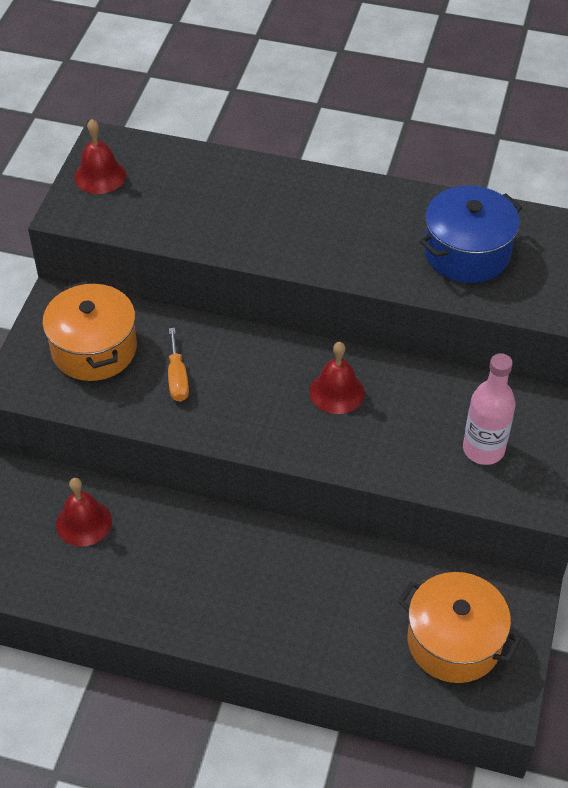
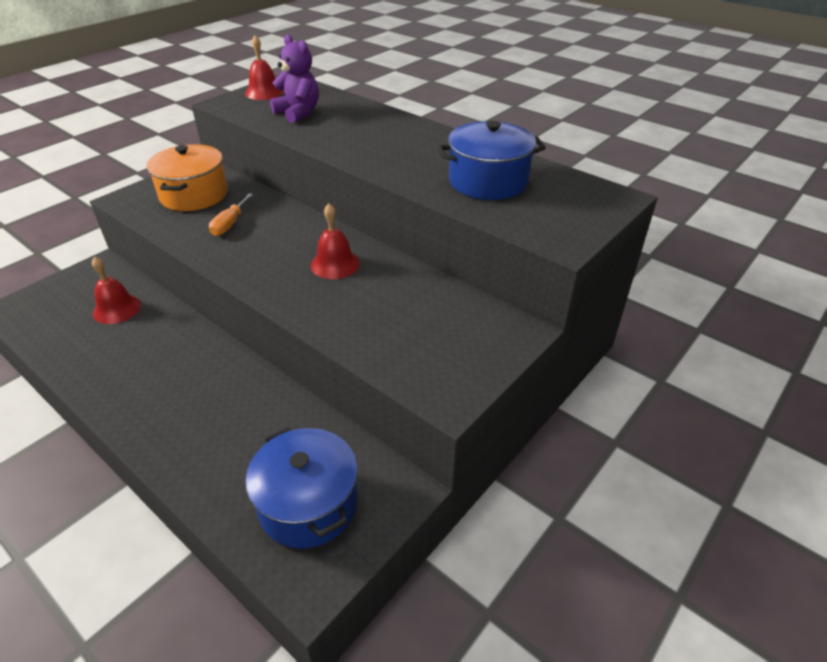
camera: 25 degrees right, 10 degrees down
(178, 203) = (298, 113): none -> purple teddy bear
(454, 641) = (308, 504): orange pot -> blue pot
(483, 449) = (422, 338): pink bottle -> none

